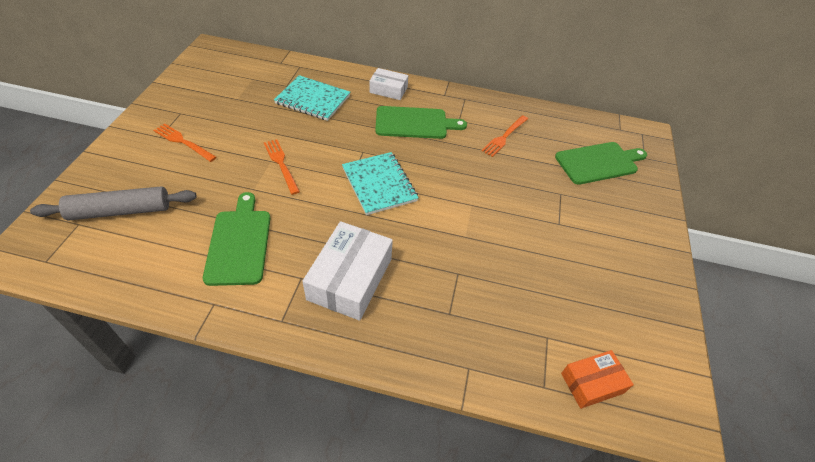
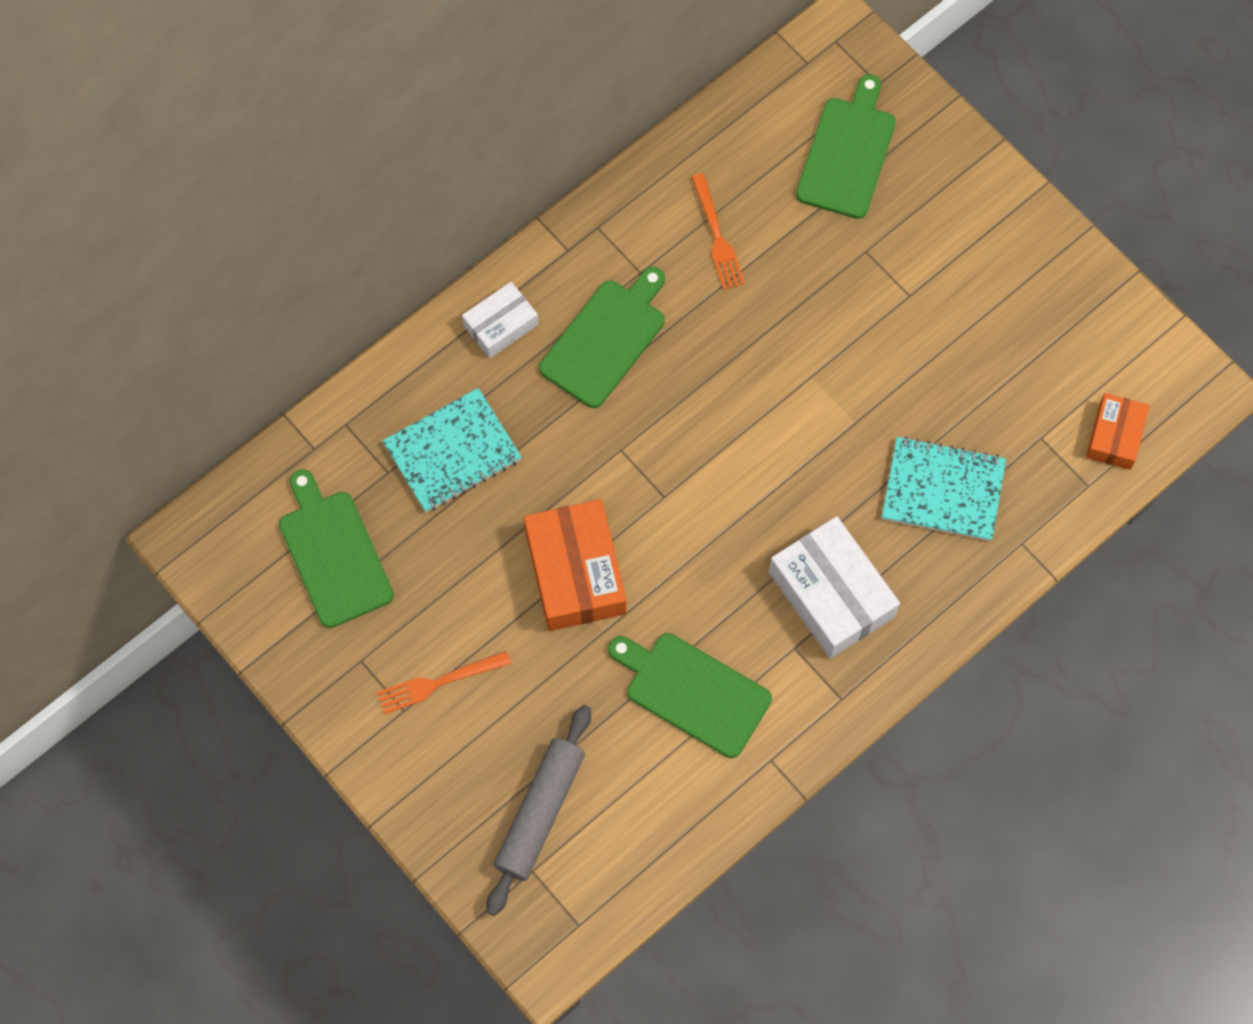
camera: 50 degrees left, 20 degrees up
(232, 85) = (334, 553): none -> green cutting board
(281, 164) = (575, 572): orange fork -> orange box
(379, 184) = (699, 467): turquoise notebook -> turquoise notebook (943, 490)

